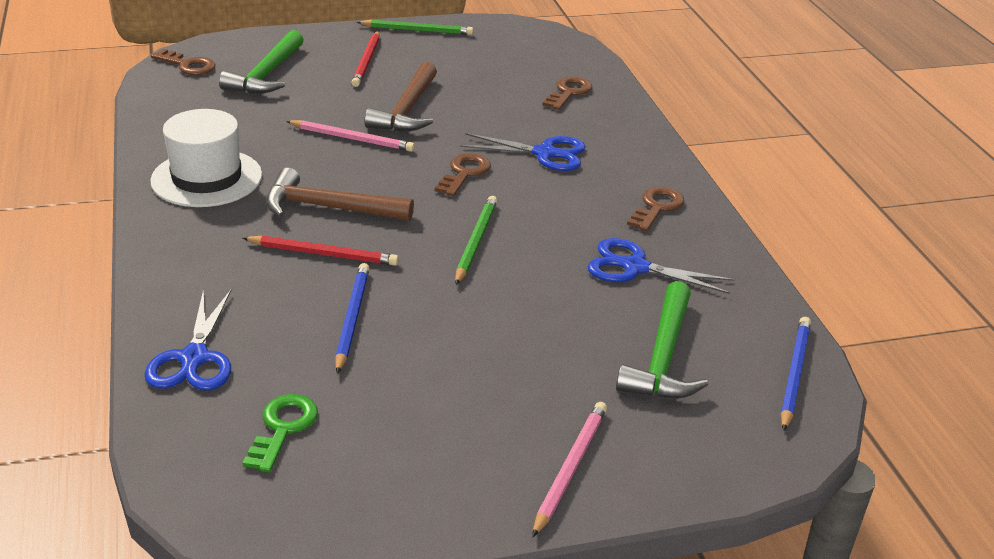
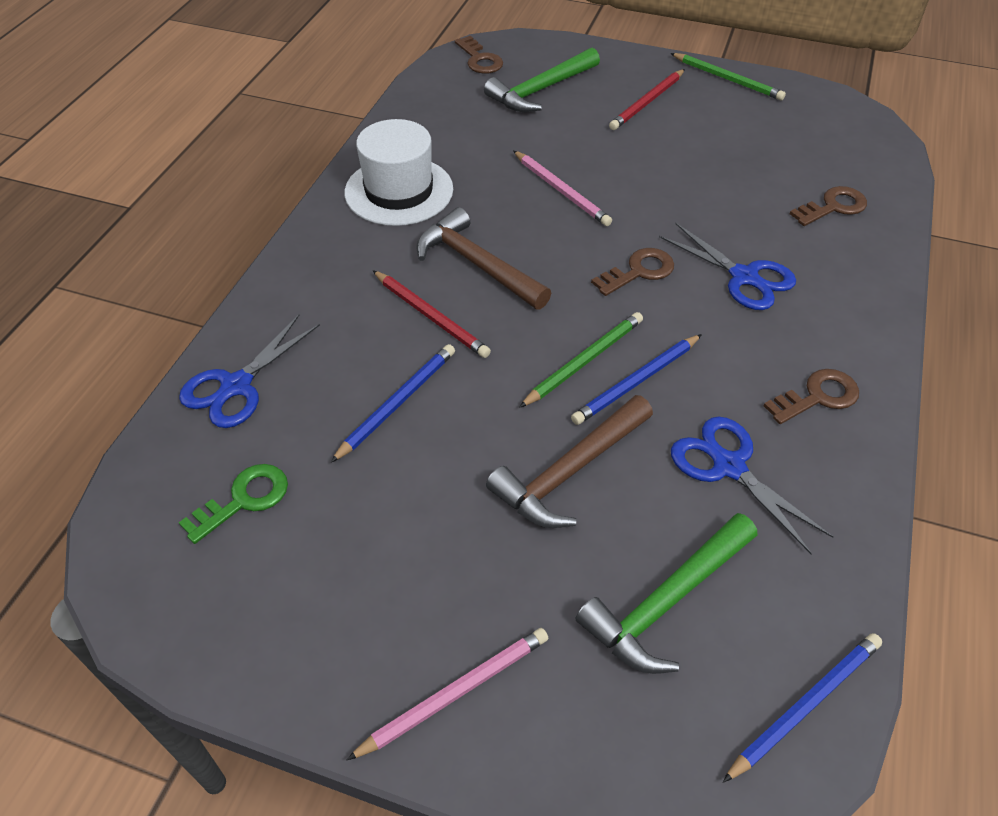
camera: 35 degrees right, 15 degrees up
(407, 110) = (642, 173): brown hammer -> brown hammer (570, 471)
(526, 241) = (636, 382): none -> blue pencil

